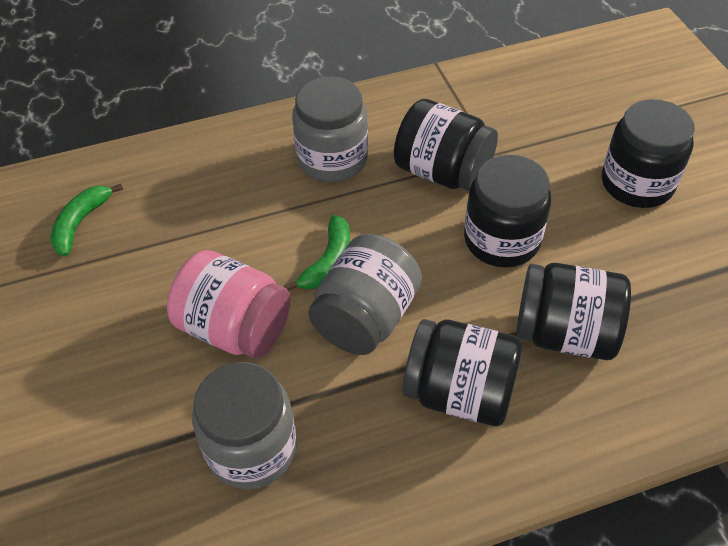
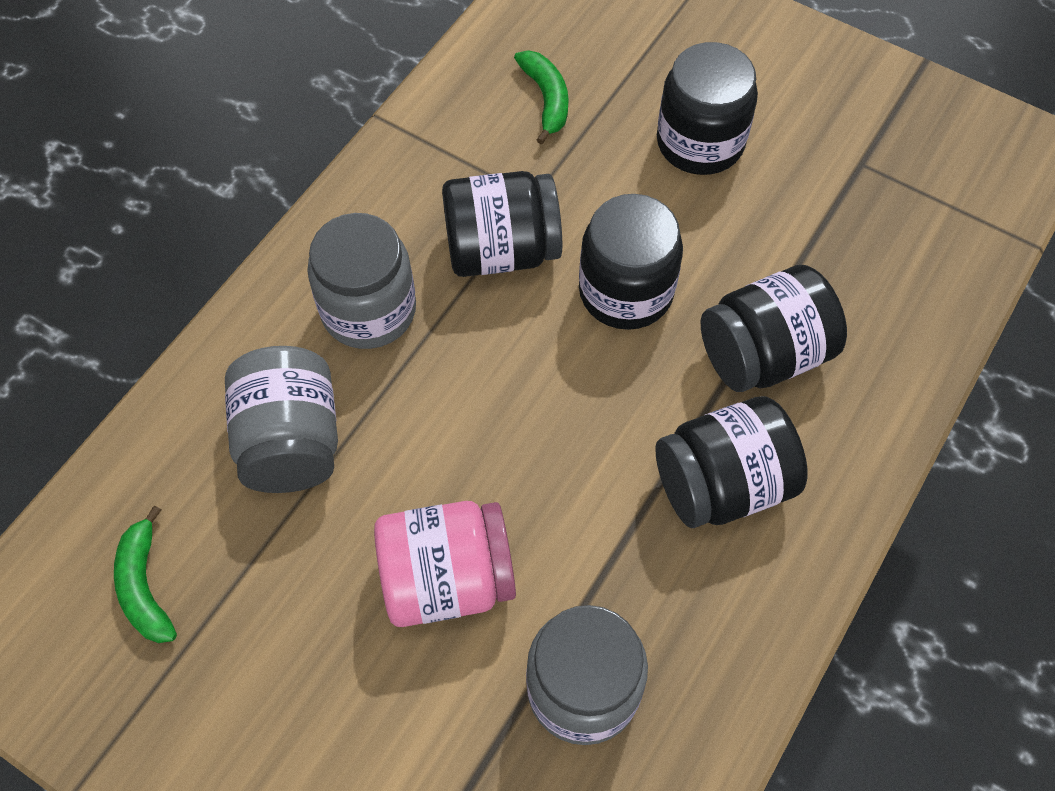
camera: 40 degrees left, 10 degrees up
(328, 261) = (475, 435): green banana -> green banana (546, 99)
(366, 318) = (569, 471): grey jar -> grey jar (291, 441)

